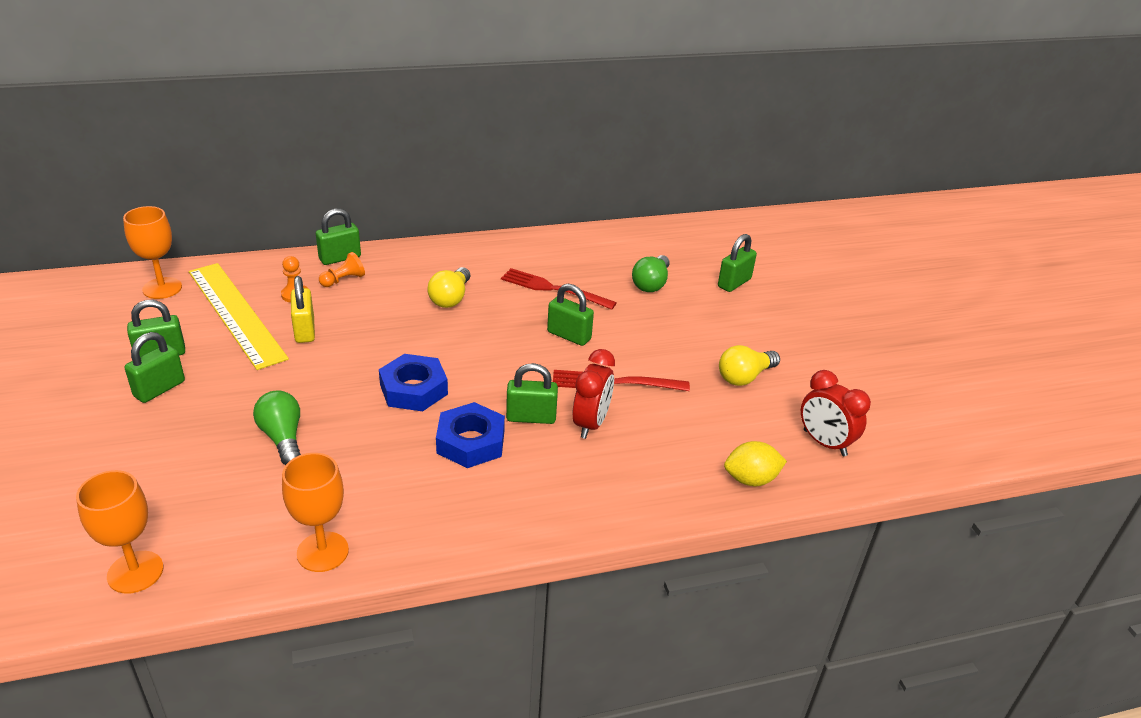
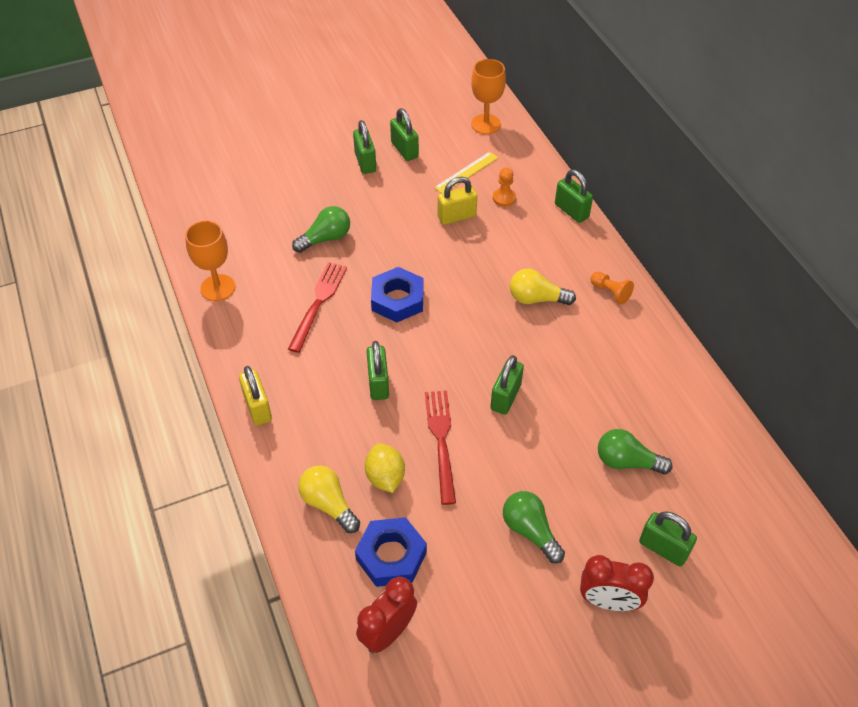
camera: 85 degrees right, 15 degrees up
(135, 572) = (196, 207): orange goblet -> none
(159, 389) = (365, 162): green padlock -> green padlock turned 45 degrees clockwise
(236, 313) = (466, 172): yellow ruler -> yellow ruler, size x0.49
(343, 280) = (537, 221): orange pawn -> orange pawn (610, 292)
(470, 442) = (340, 347): blue nut -> blue nut (391, 556)
(544, 520) = (258, 408): none -> yellow padlock
(553, 289) = (582, 375): red fork -> red fork (318, 303)
(591, 424) = (378, 428): red clock -> red clock (608, 601)
(718, 345) = (530, 531): none -> green light bulb
(745, 377) = (480, 557): yellow light bulb -> yellow light bulb (328, 504)
(751, 479) = (324, 560): yellow lemon -> yellow lemon (385, 477)

